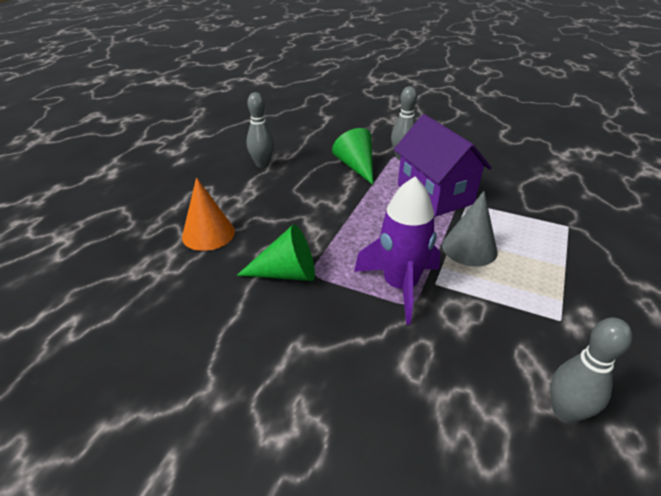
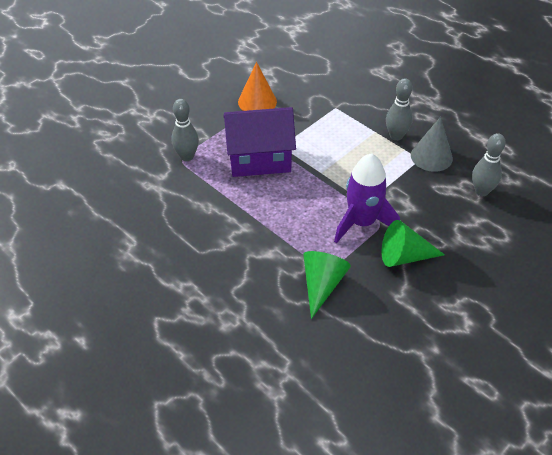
camera: 70 degrees left, 10 degrees up
(208, 234) = (243, 331): orange cone -> orange cone (257, 101)
(262, 164) = (136, 266): grey bowling pin -> grey bowling pin (396, 136)
(356, 167) = (186, 194): green cone -> green cone (404, 256)
(469, 248) = (337, 169): grey cone -> grey cone (431, 156)

